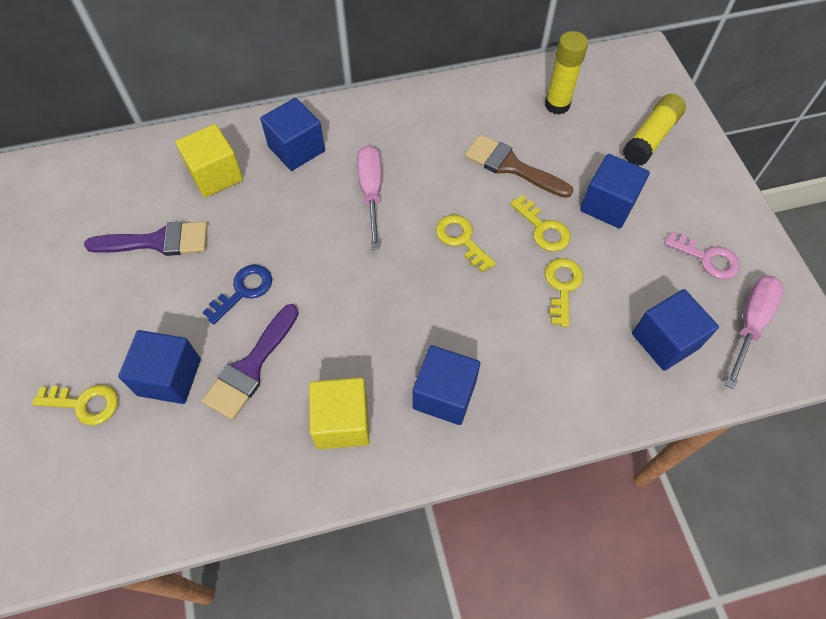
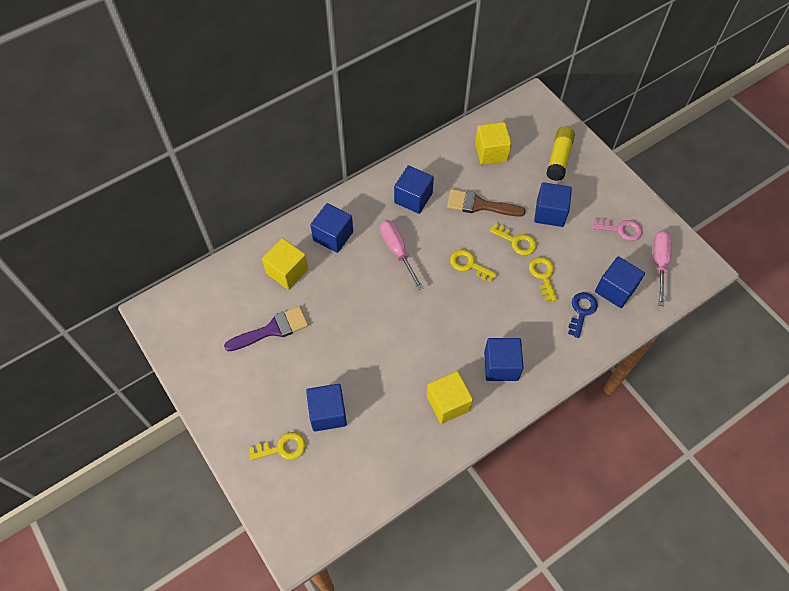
camera: 20 degrees left, 0 degrees up
(243, 290) = (346, 343): blue key -> blue key (581, 311)
(250, 367) = (376, 390): purple brush -> none
(424, 132) = (413, 198): none -> blue cube
(557, 105) = (491, 152): yellow glue stick -> yellow cube

